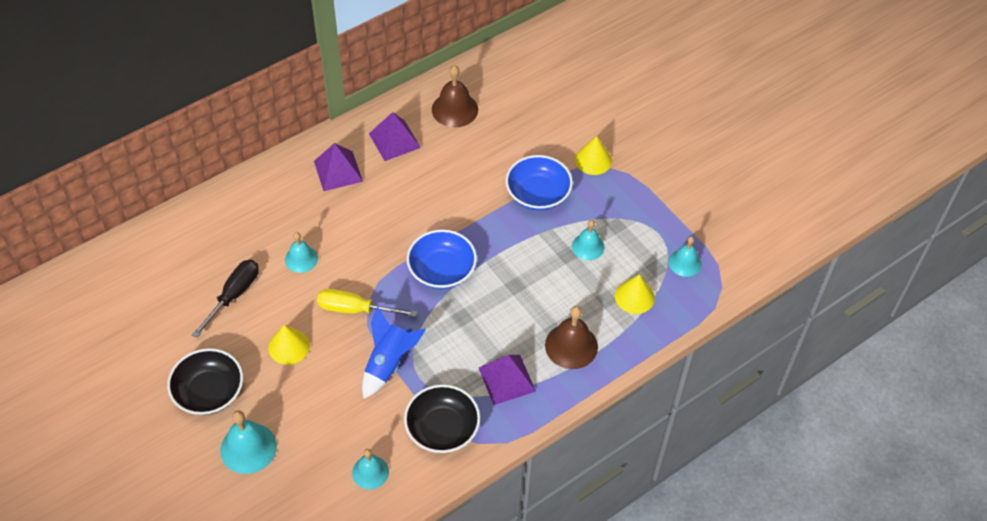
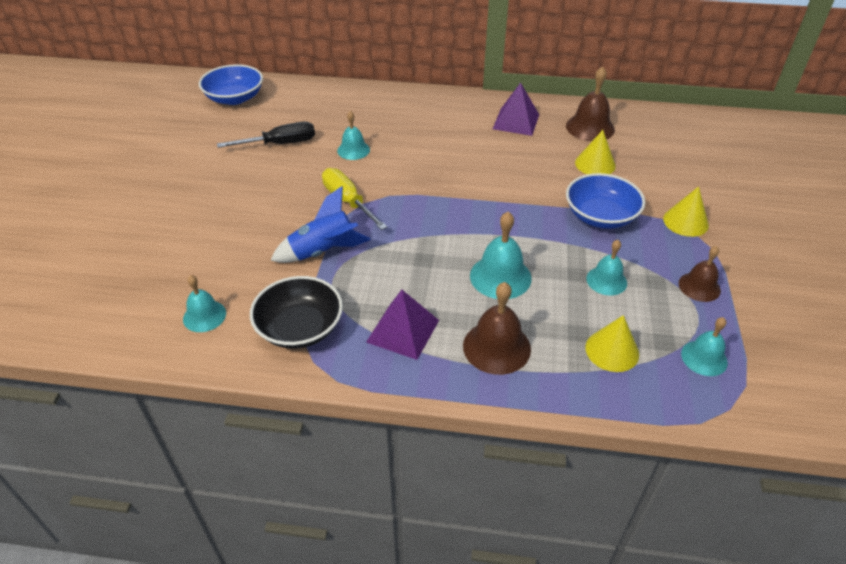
camera: 45 degrees right, 10 degrees down
(209, 392) = (183, 186): black bowl -> none
(248, 448) = (154, 236): turquoise bell -> turquoise bell (500, 276)
(289, 346) = (271, 194): yellow cone -> yellow cone (595, 164)
(338, 171) = (449, 117): purple pyramid -> none
(442, 270) = (448, 218): blue bowl -> blue bowl (234, 98)
(642, 210) = (699, 287): none -> brown bell

